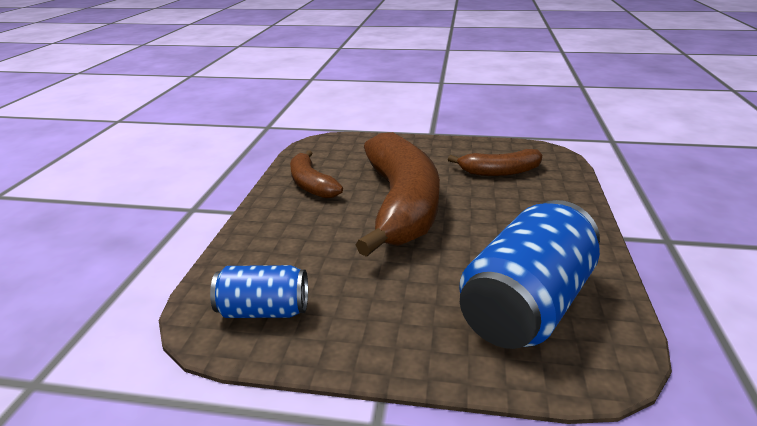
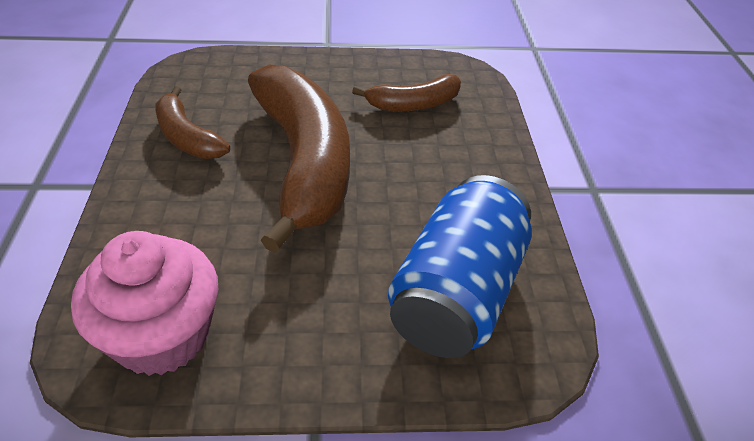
camera: 15 degrees left, 15 degrees up
(264, 311) = (162, 335): blue can -> pink cupcake

